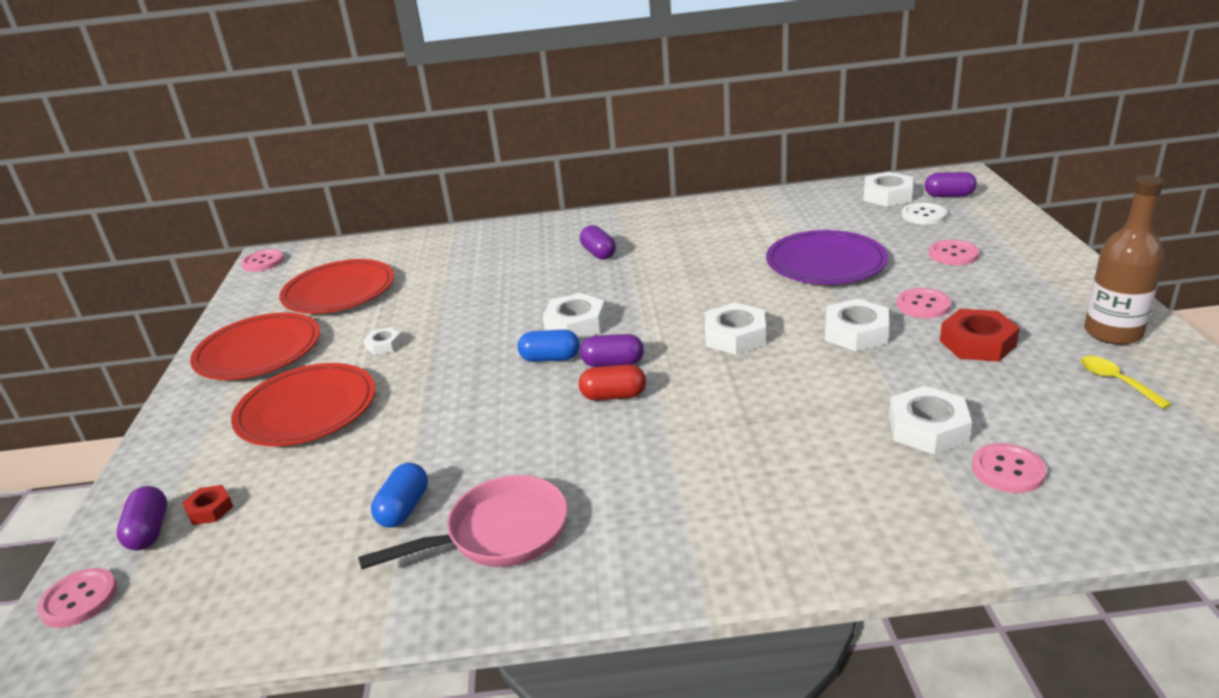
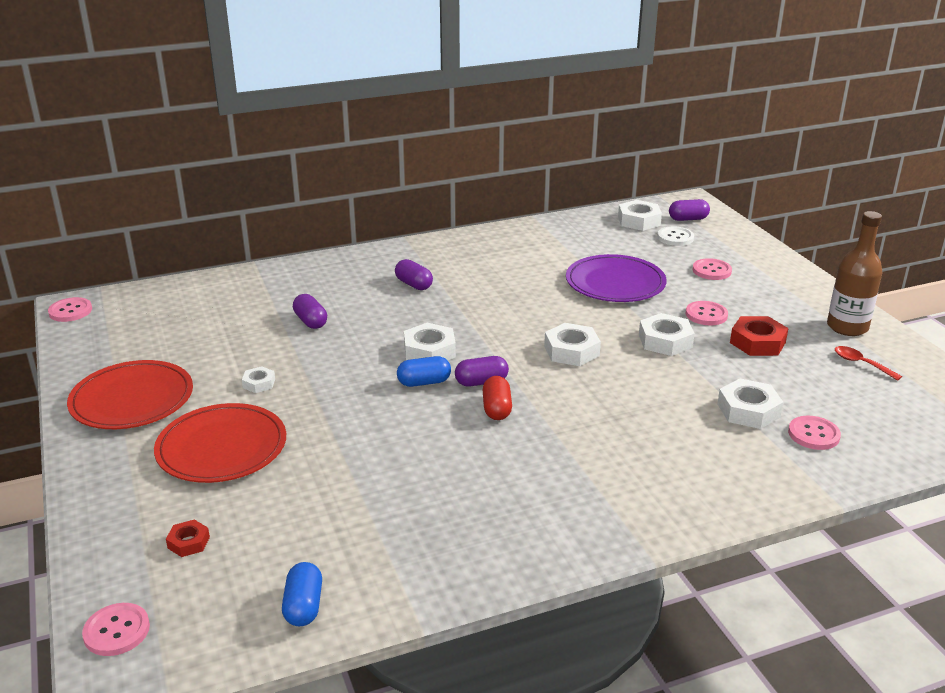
camera: 20 degrees left, 0 degrees up
(149, 531) = (142, 568): purple capsule -> purple capsule (310, 321)
(339, 291) = (177, 336): red plate -> none
(404, 509) = (370, 518): blue capsule -> blue capsule (303, 606)
(499, 534) = (464, 527): pink pan -> none
(613, 396) = (497, 409): red capsule -> red capsule turned 75 degrees counterclockwise
(1116, 381) = (861, 363): yellow spoon -> red spoon

